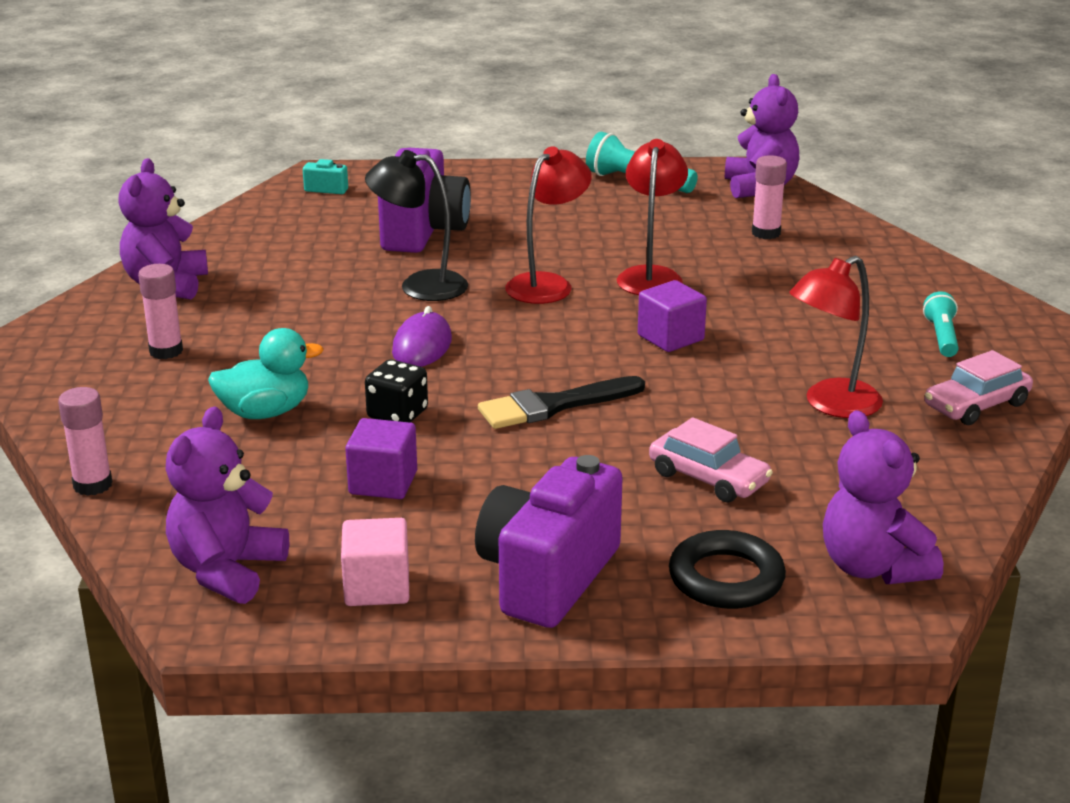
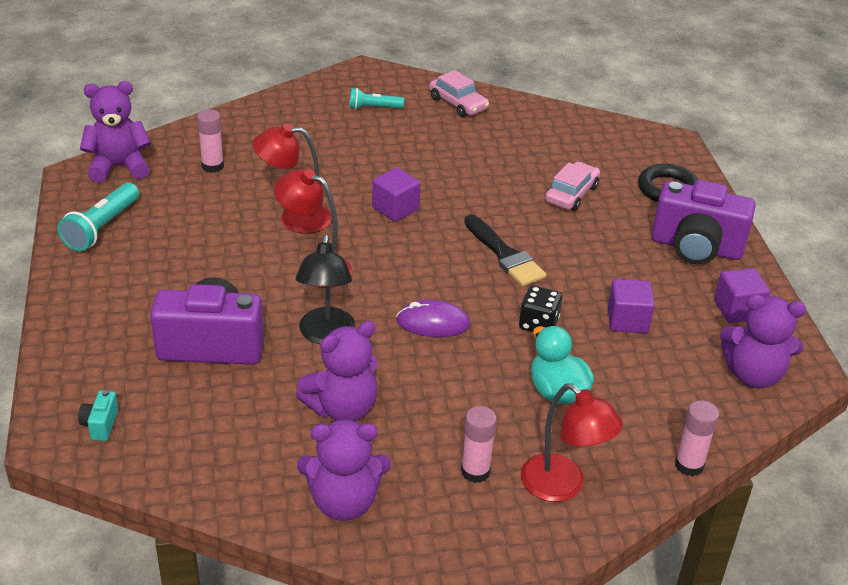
camera: 100 degrees left, 10 degrees up
(377, 587) = (737, 310): pink cube -> purple cube
(831, 405) = (471, 150): red lamp -> red lamp (562, 486)
(873, 567) = (636, 145): purple teddy bear -> purple teddy bear (342, 408)

